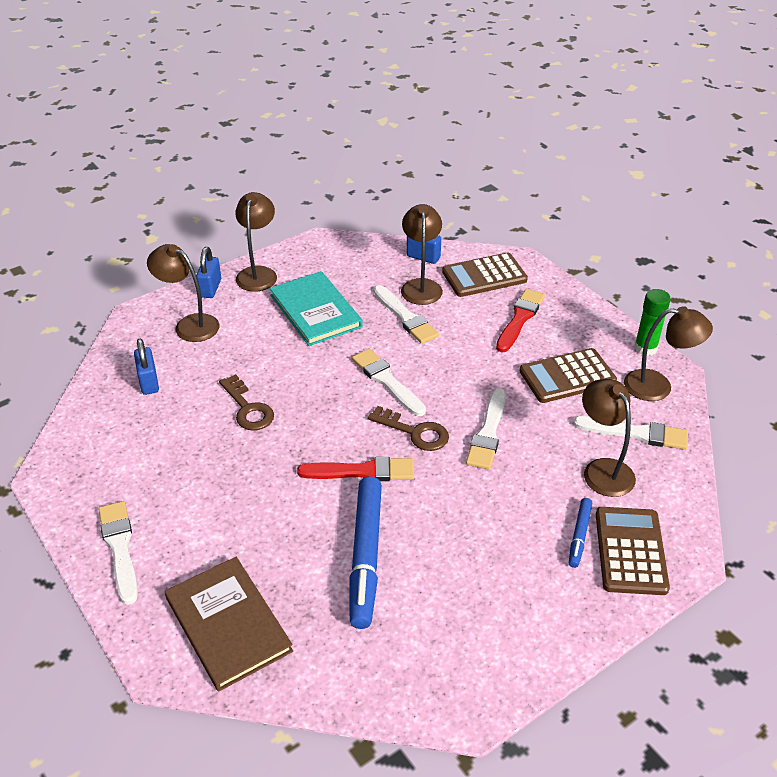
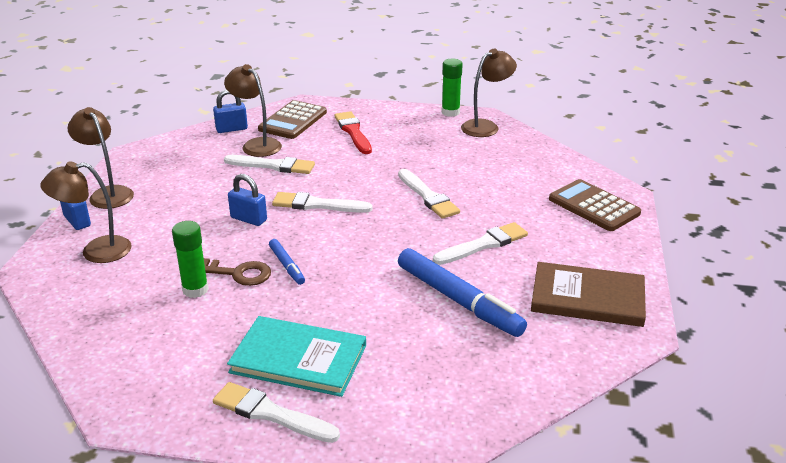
camera: 45 degrees left, 10 degrees down
(149, 382) = (118, 303): blue padlock -> blue padlock (248, 219)
(205, 404) = (195, 290): none -> green glue stick
(228, 624) = (431, 397): brown book -> brown book (587, 298)
(315, 311) = (196, 193): turquoise book -> turquoise book (298, 359)
(362, 471) = (381, 260): red brush -> none
(414, 432) = (381, 221): brown key -> none
(567, 376) = (429, 146): brown calculator -> none
(579, 536) = (558, 215): blue marker -> blue marker (287, 266)
(602, 469) = (520, 178): brown lamp -> none
(636, 433) = (509, 153): white brush -> white brush (483, 244)

